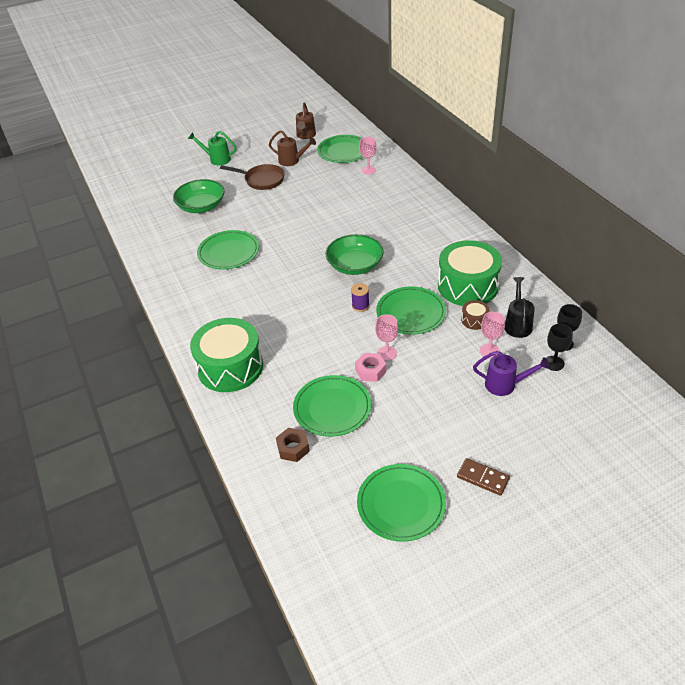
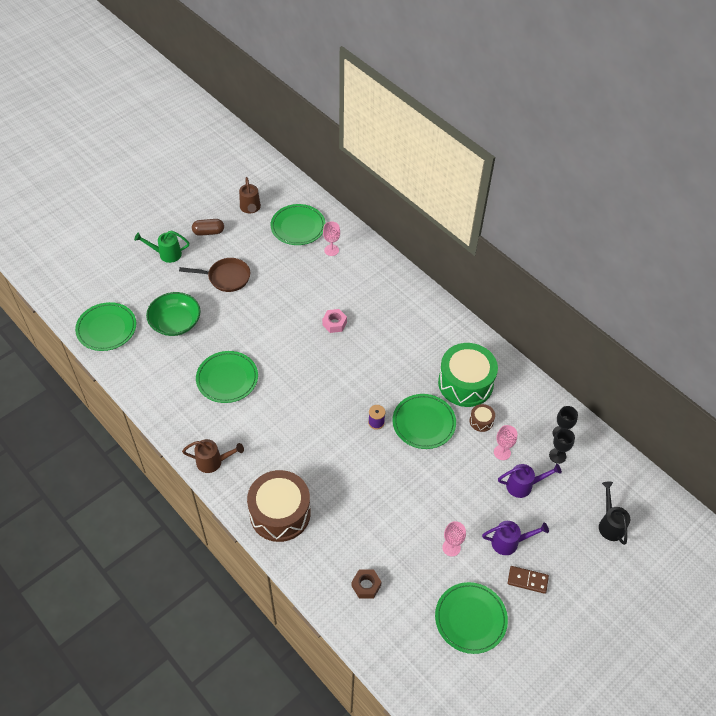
camera: 20 degrees left, 10 degrees up
(230, 367) = (280, 513): green drum -> brown drum
(261, 148) = (208, 232): none -> brown capsule
(292, 161) = (248, 246): brown watering can -> brown watering can (213, 462)
(332, 408) = (386, 538): green plate -> green plate (106, 328)
(355, 265) = (356, 375): green bowl -> none
(370, 371) = (407, 493): pink nut -> pink nut (334, 323)
(387, 353) = (415, 471): pink goblet -> pink goblet (451, 547)
(472, 436) = (509, 542): none -> purple watering can
(517, 324) = (518, 419): black watering can -> black watering can (610, 524)

